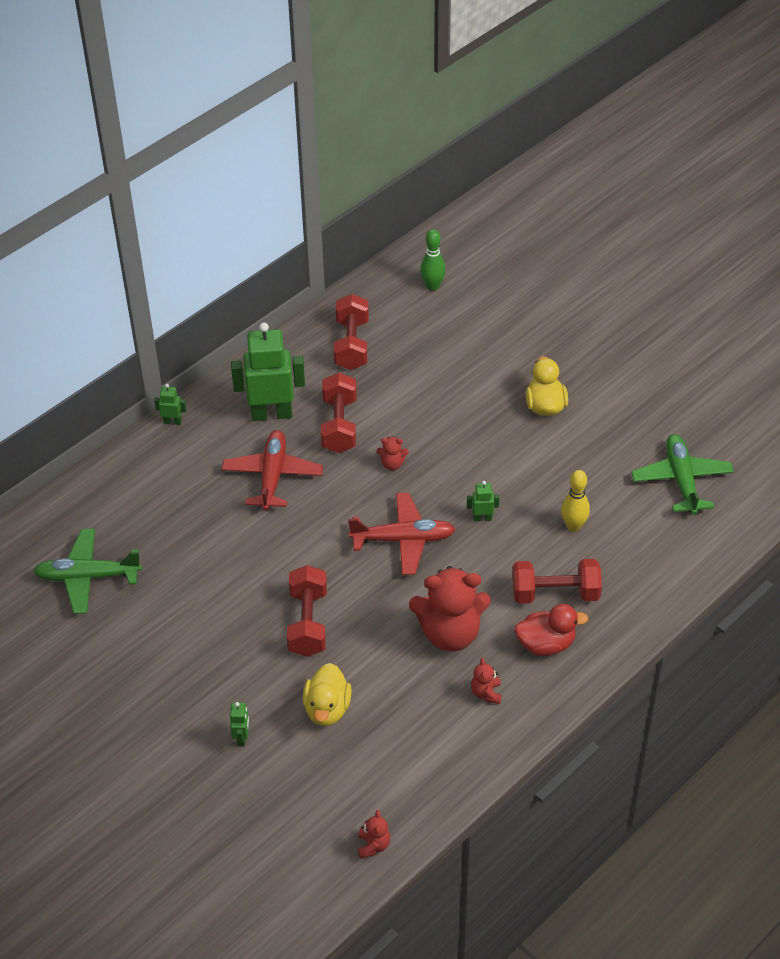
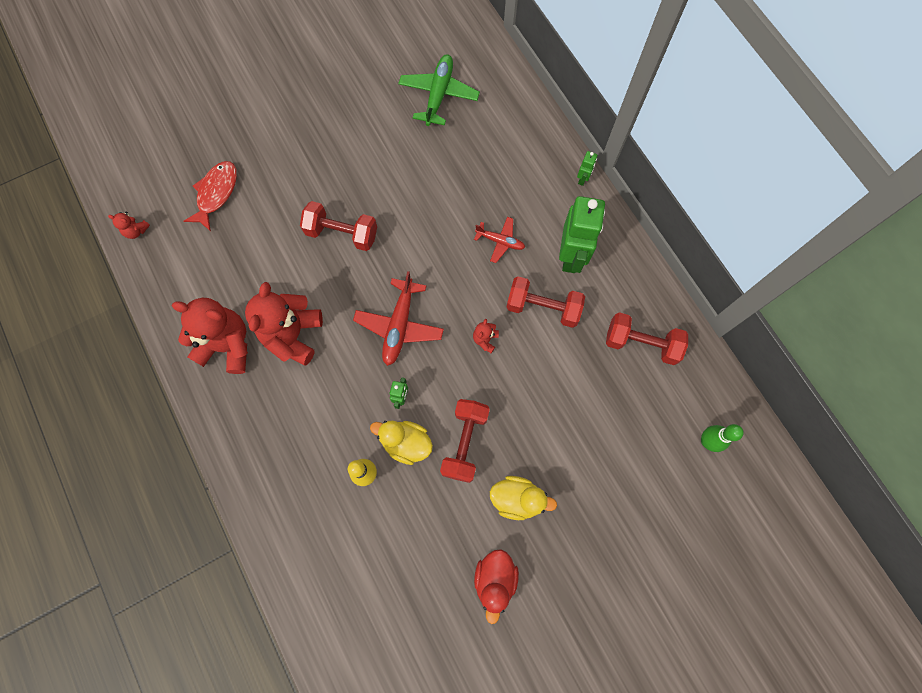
camera: 105 degrees right, 25 degrees up
(242, 738) = (258, 167): green robot -> none
(272, 476) = (500, 241): red plane -> red plane, size x0.59
(292, 772) = (216, 193): none -> red fish
(327, 709) = (259, 228): yellow duck -> yellow duck (406, 443)
(486, 693) = (227, 345): red teddy bear -> red teddy bear, size x2.33
(546, 644) = (254, 407): red duck -> red duck (495, 579)
(555, 593) = (301, 432): red dumbbell -> red dumbbell (465, 443)
(681, 480) = (387, 598): green plane -> none

